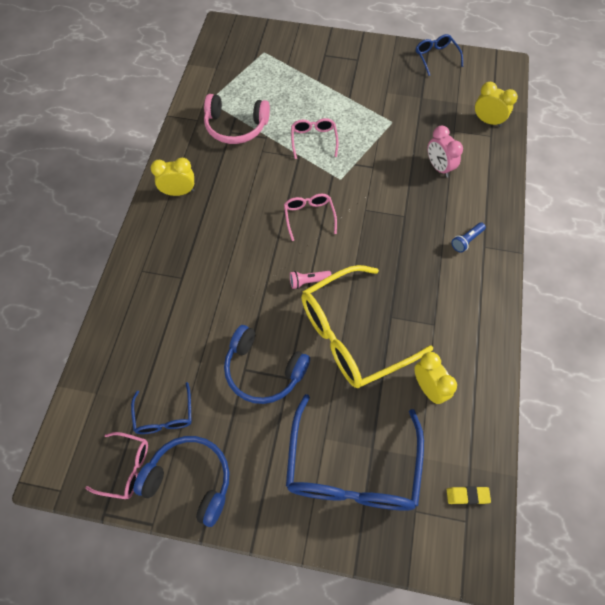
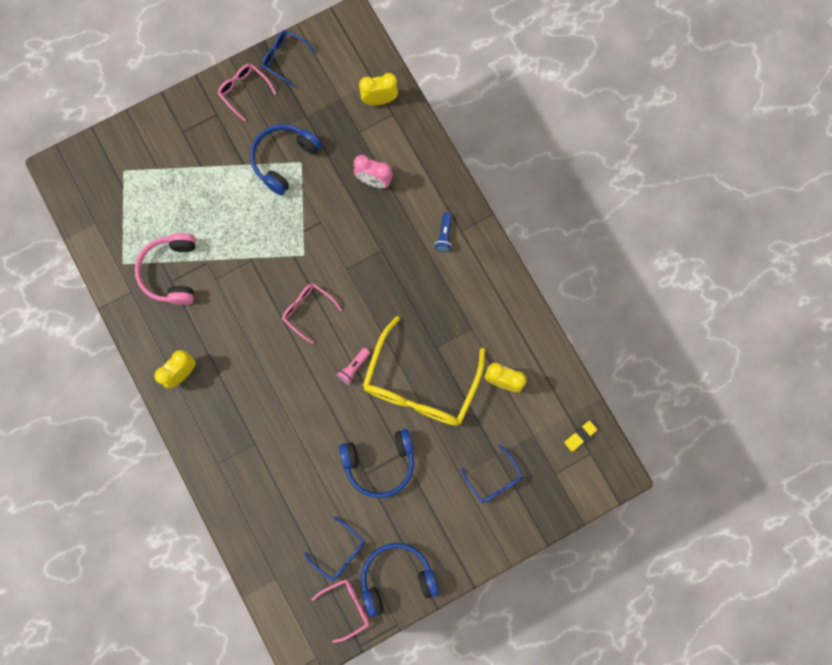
camera: 40 degrees left, 15 degrees up
(235, 127) = (171, 272): pink headphones -> pink headphones turned 120 degrees clockwise
(314, 140) = (250, 233): pink glasses -> pink glasses (244, 91)
(352, 467) = (494, 479): blue glasses -> blue glasses, size x0.47
(381, 112) = (284, 159): none -> blue headphones

